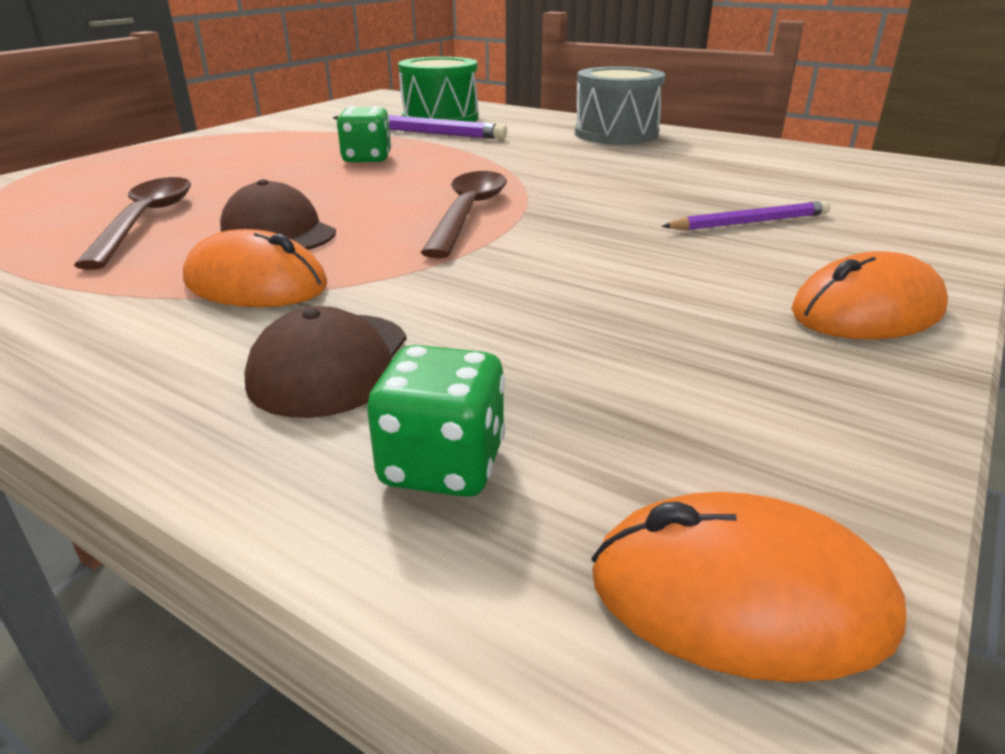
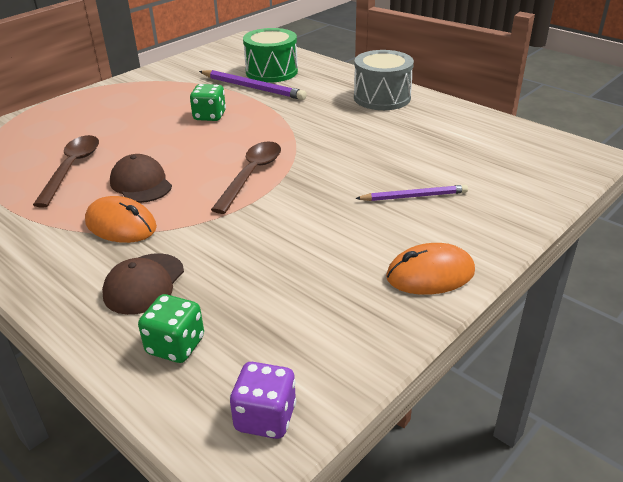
camera: 10 degrees right, 5 degrees up
(739, 597) = (265, 417): orange mouse -> purple dice

